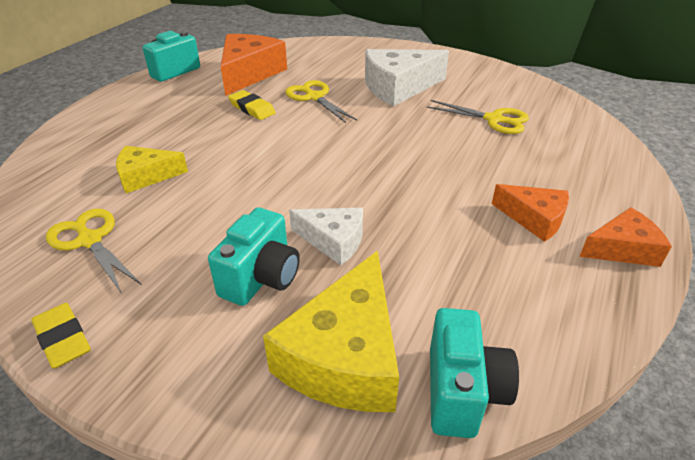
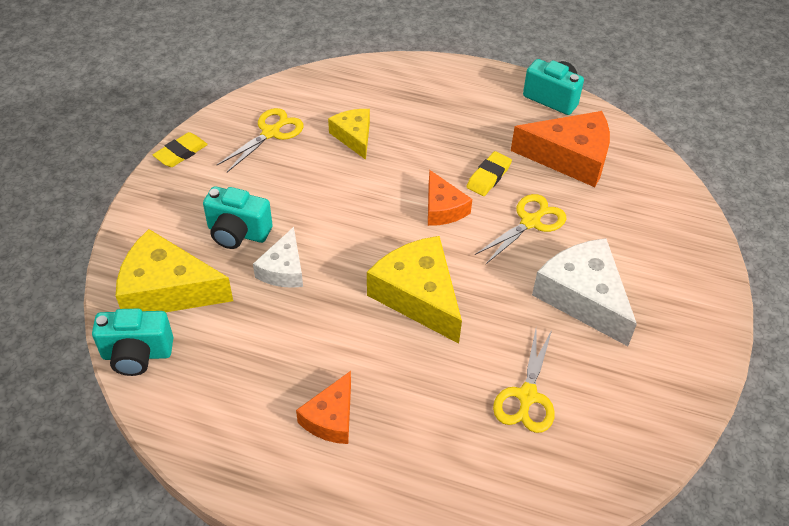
camera: 80 degrees right, 10 degrees up
(386, 157) = (418, 296): none -> yellow cheese
(622, 249) = (292, 488): orange cheese -> orange cheese (443, 208)

